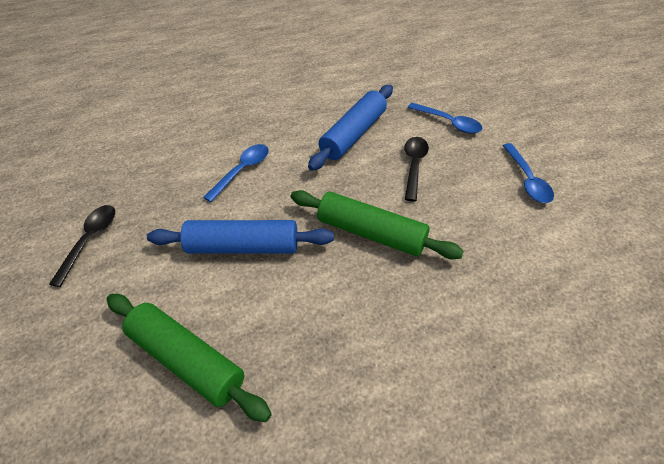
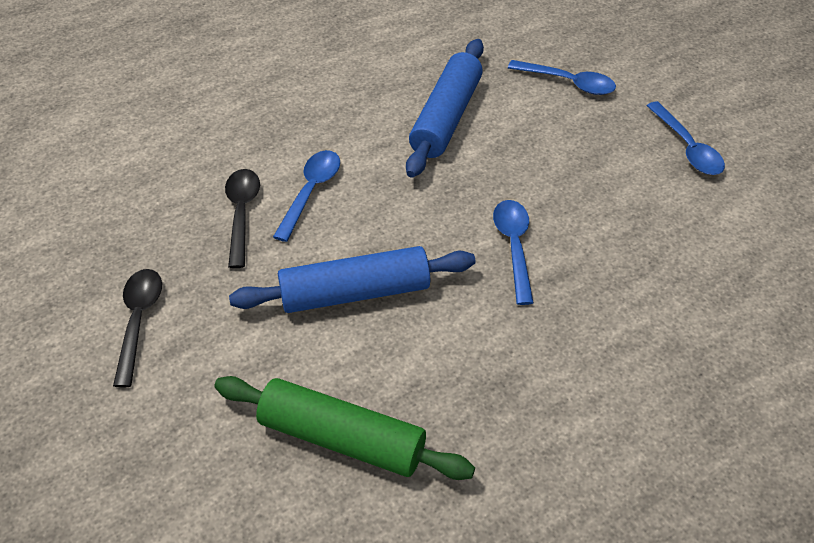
camera: 15 degrees left, 0 degrees up
(371, 233) = (514, 247): green rolling pin -> blue spoon
(414, 166) = (541, 150): black spoon -> black spoon (242, 214)

